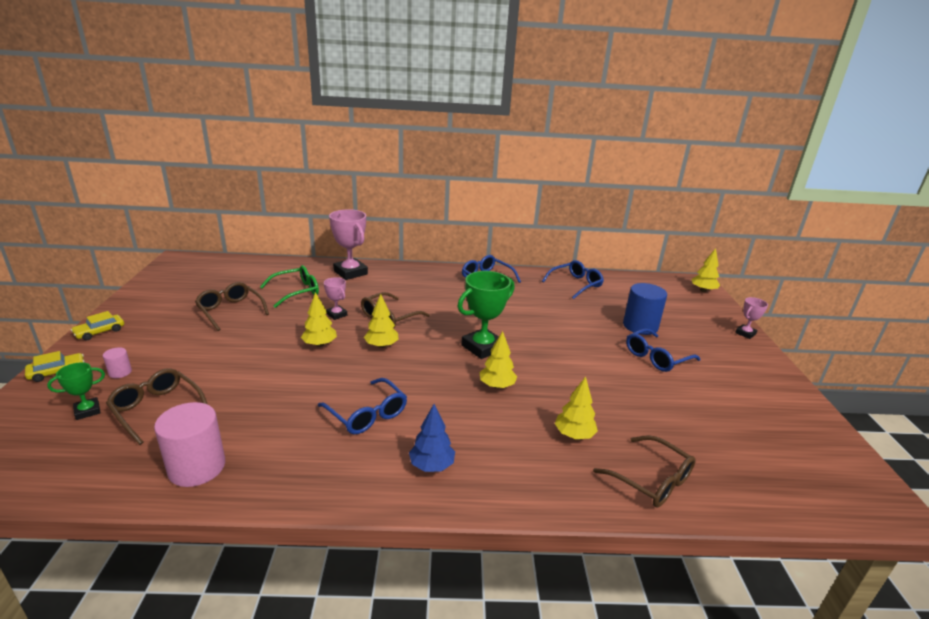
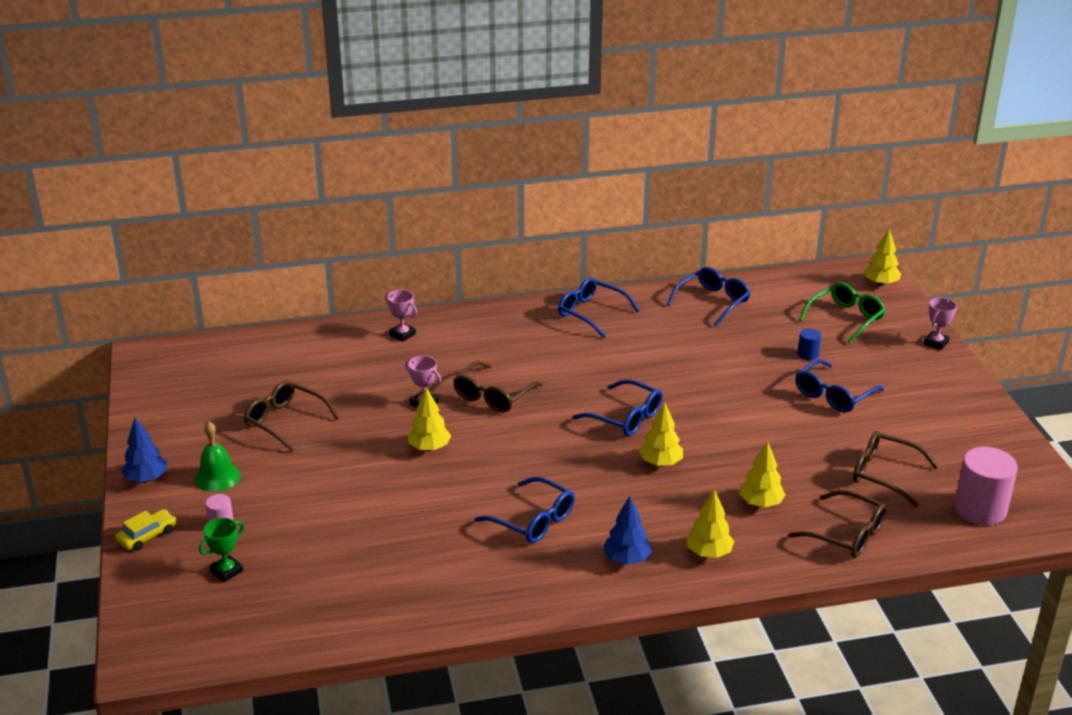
camera: 10 degrees left, 5 degrees up
(100, 332) = (146, 479): yellow car -> blue tree
(150, 339) = (217, 477): none -> green bell
(157, 409) = (300, 555): brown glasses -> brown glasses (884, 474)
(197, 467) = (392, 603): pink cylinder -> pink cylinder (980, 509)
(296, 292) = (350, 378): green glasses -> green glasses (846, 318)
(350, 272) = (402, 334): pink trophy -> pink trophy, size x0.53
(381, 346) = (504, 436): yellow tree -> yellow tree (708, 553)
(482, 347) = (626, 417): green trophy -> blue glasses
(640, 326) = (808, 354): blue cylinder -> blue cylinder, size x0.47

